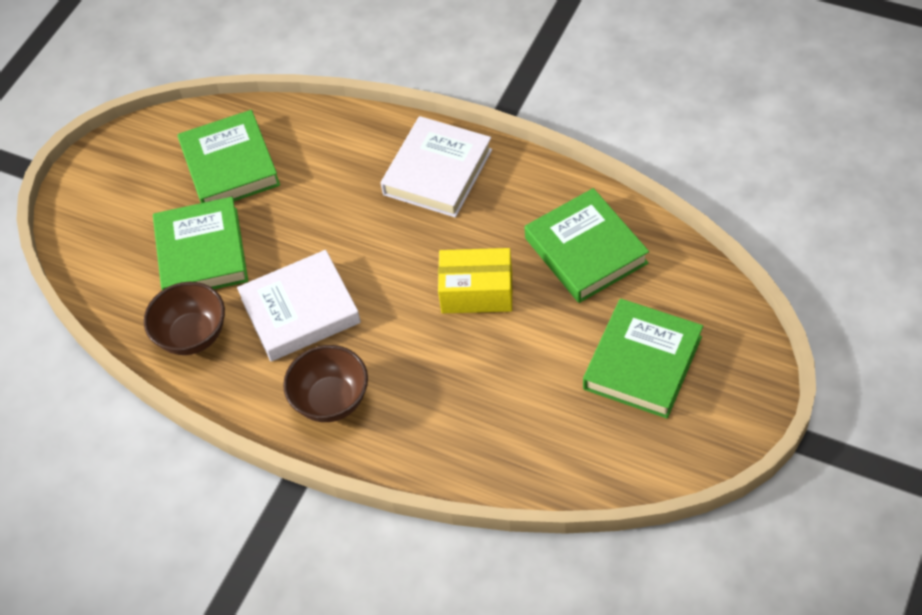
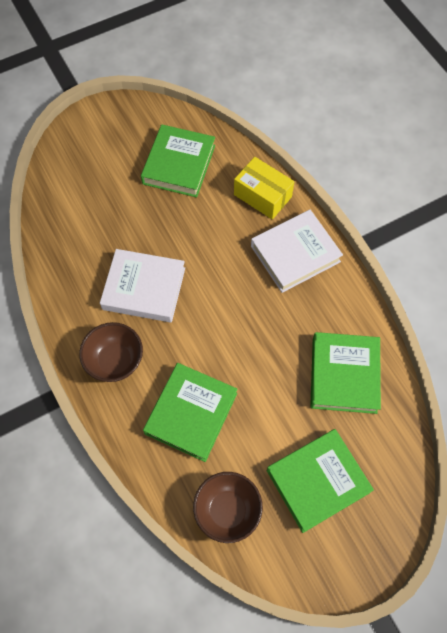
camera: 30 degrees right, 10 degrees up
(193, 335) = (74, 260): brown bowl -> brown bowl (227, 510)
(202, 253) = (119, 210): green book -> green book (191, 413)
(477, 292) = (255, 353): yellow box -> yellow box (262, 196)

